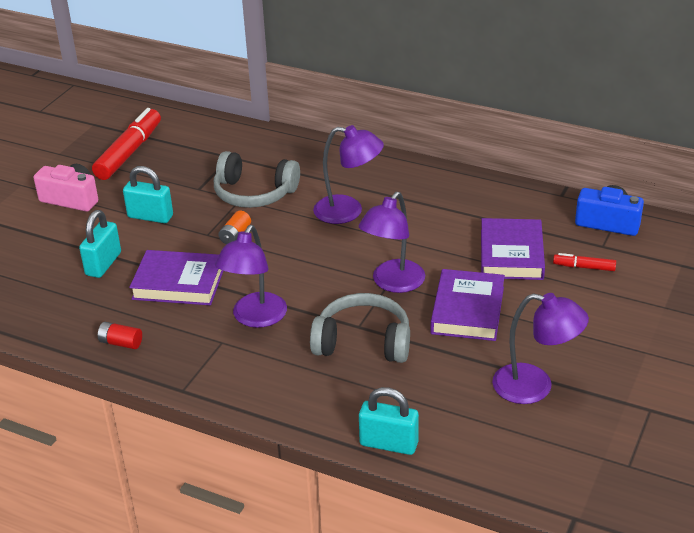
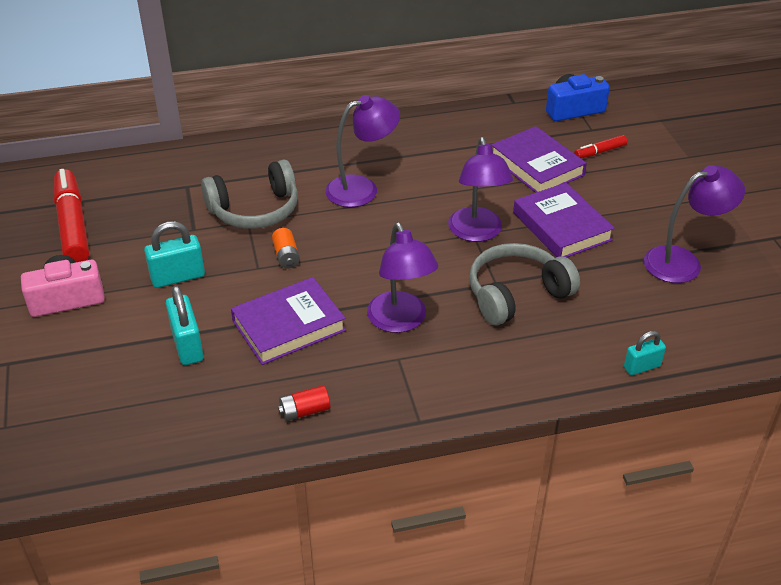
camera: 40 degrees left, 5 degrees up
(388, 444) = (642, 367): turquoise padlock -> turquoise padlock, size x0.64

